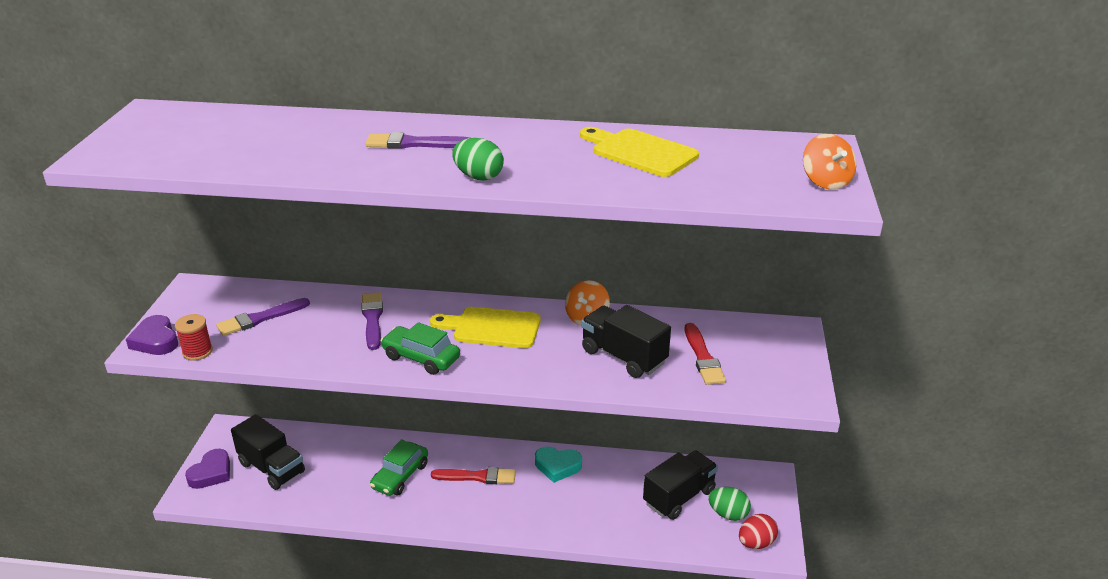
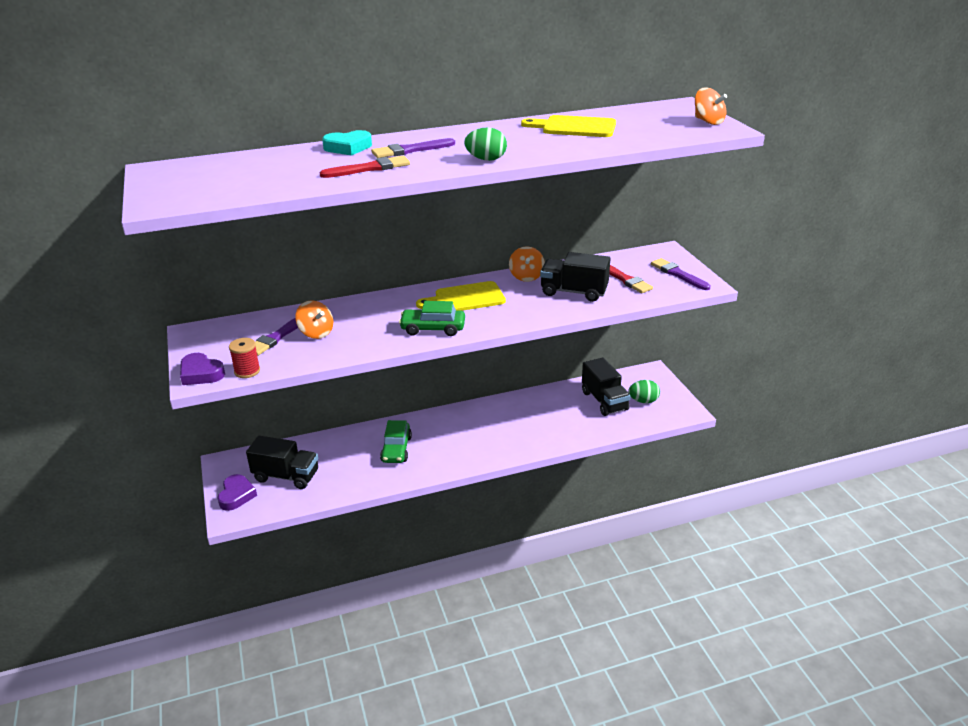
camera: 25 degrees left, 0 degrees up
(301, 325) = (316, 333): none -> orange spinning top
(372, 319) = (369, 315): purple brush -> purple brush (678, 274)
(477, 477) = (455, 432): red brush -> red brush (369, 168)
(557, 466) = (508, 408): turquoise heart -> turquoise heart (348, 147)
(679, 497) = (604, 401): black truck -> black truck turned 135 degrees clockwise
(756, 543) = (673, 411): red egg -> none

